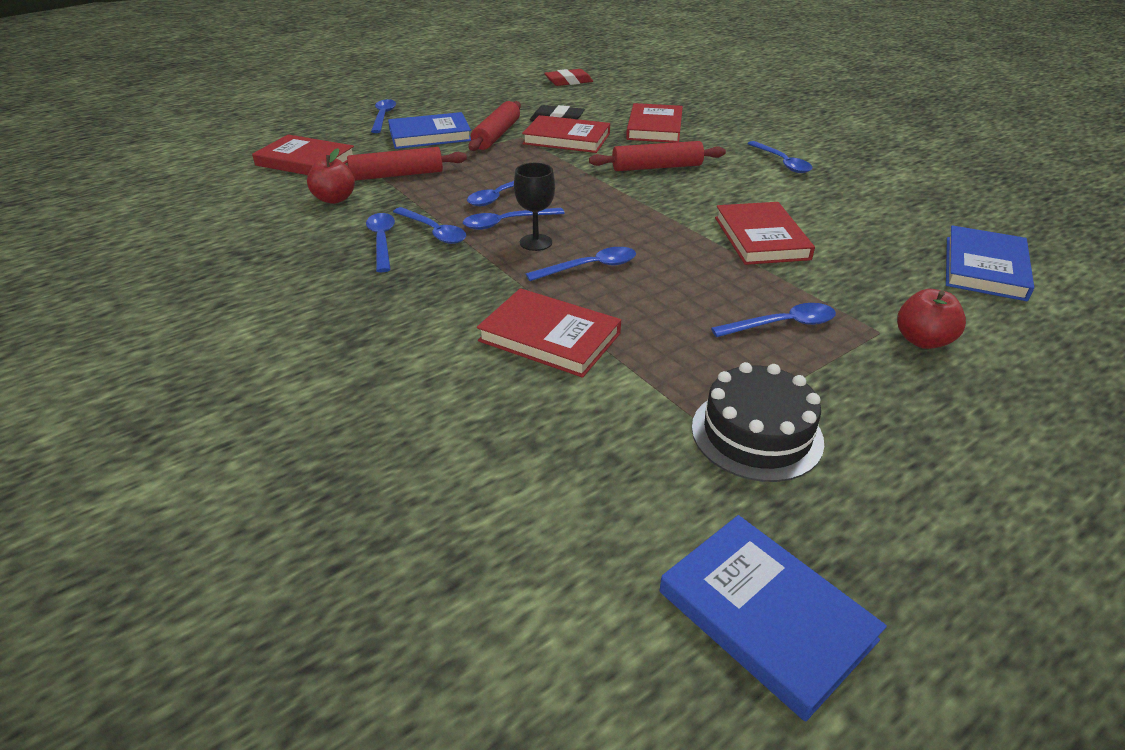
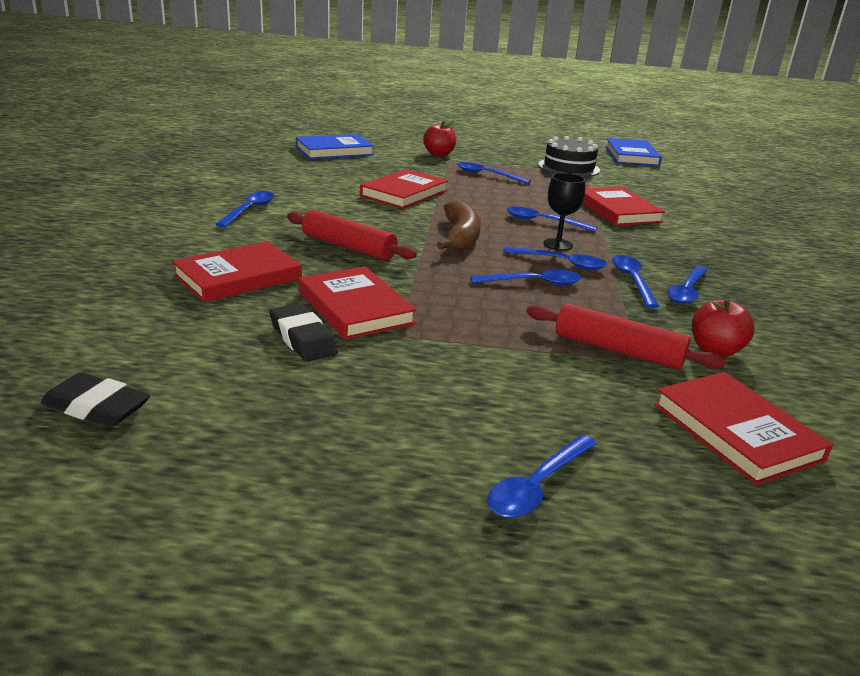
camera: 140 degrees left, 10 degrees down
(430, 135) = (508, 396): blue book -> none
(496, 135) = (421, 351): red rolling pin -> none
(568, 82) = (96, 407): red eraser -> black eraser
(616, 211) = (460, 236): none -> brown banana

